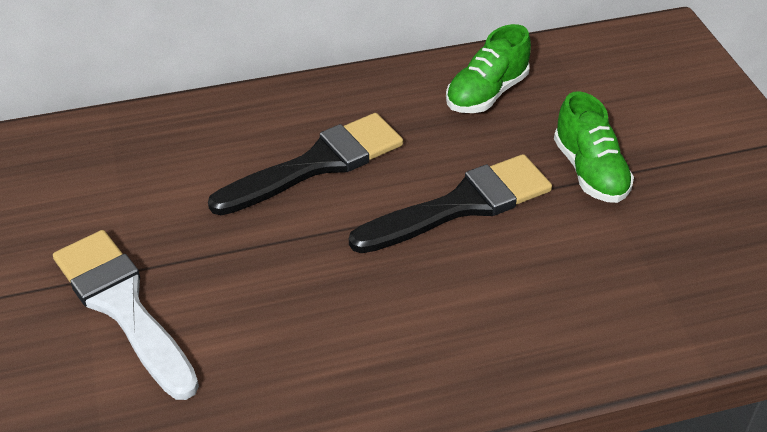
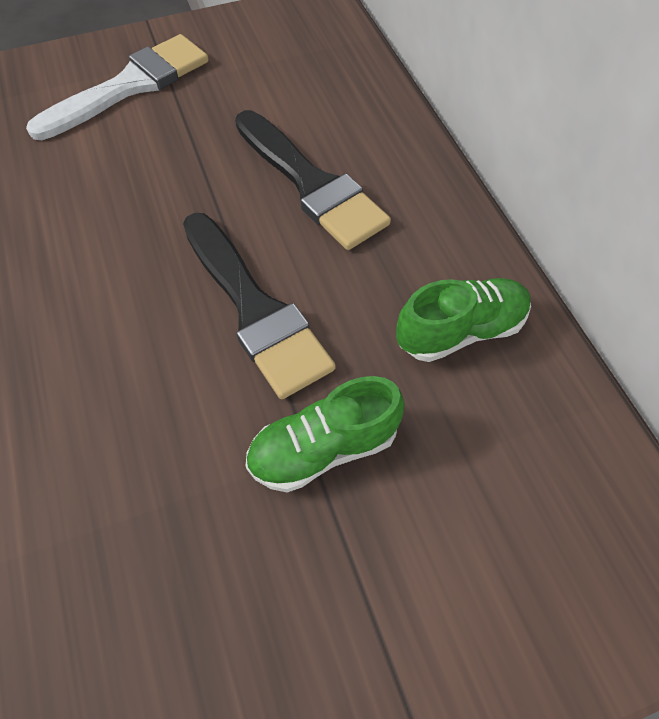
camera: 85 degrees right, 15 degrees up
(486, 94) = (460, 331): green shoe -> green shoe turned 120 degrees clockwise

